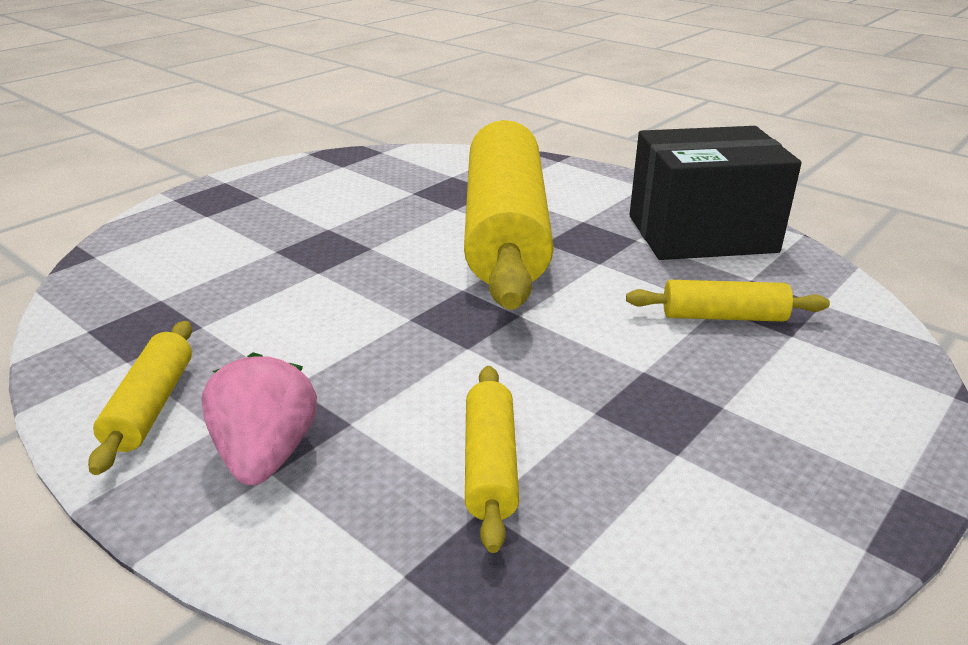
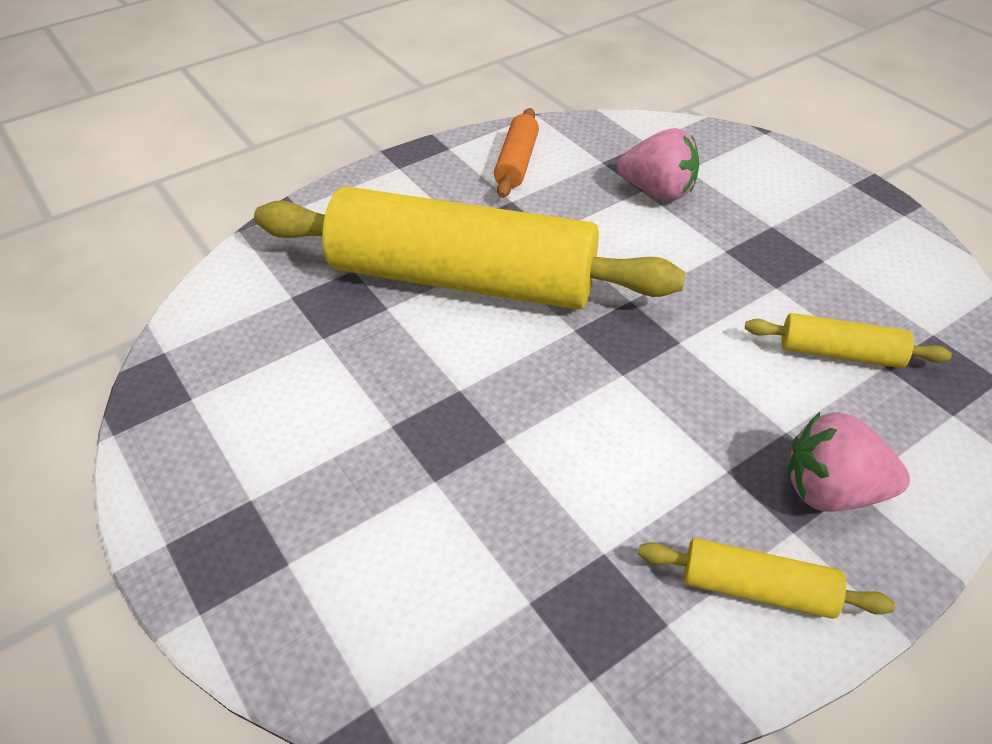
camera: 75 degrees left, 15 degrees up
(701, 234) = (517, 163): black box -> orange rolling pin
(723, 316) = (657, 191): yellow rolling pin -> pink strawberry

